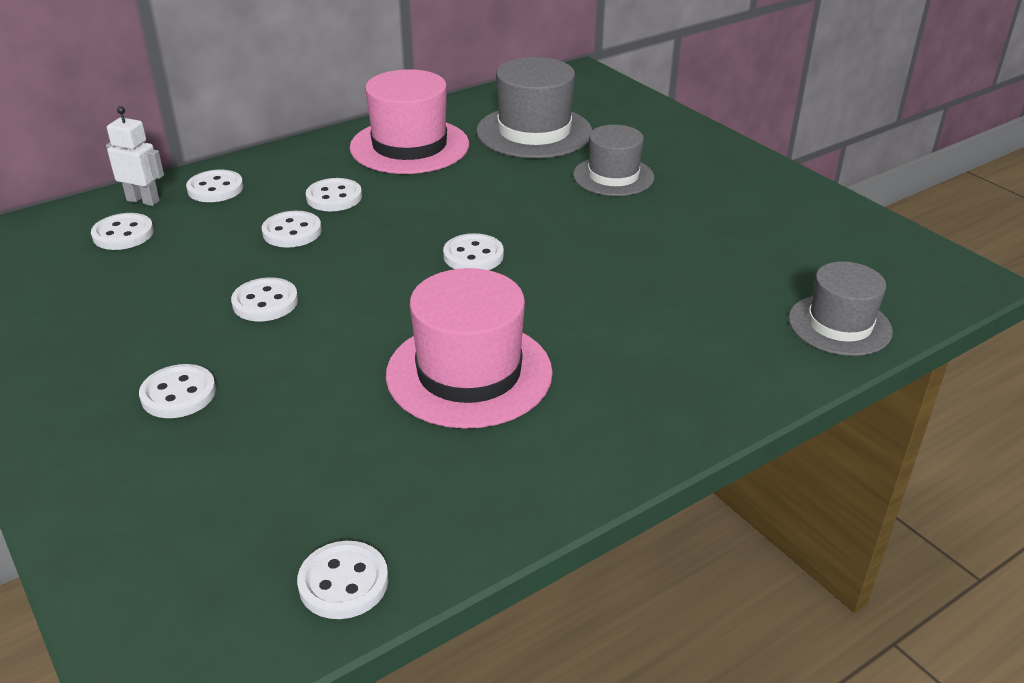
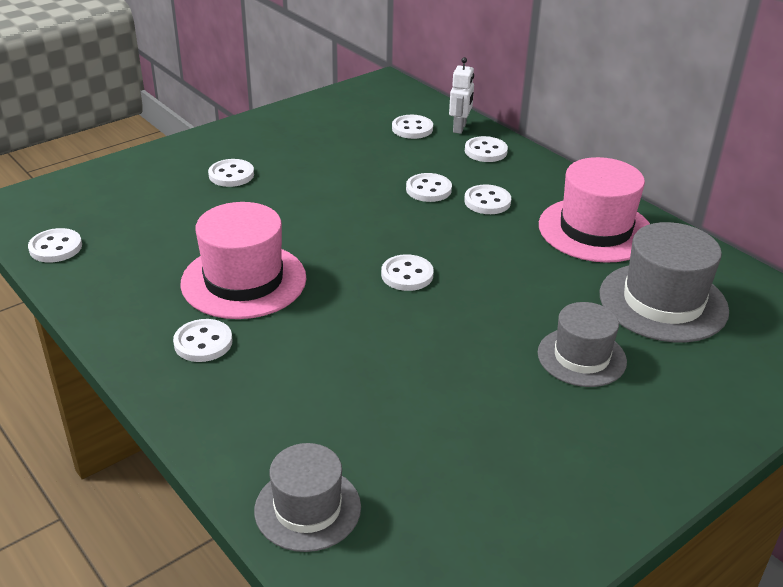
camera: 85 degrees right, 0 degrees up
(265, 302) = (331, 190): white button -> white button (203, 343)

